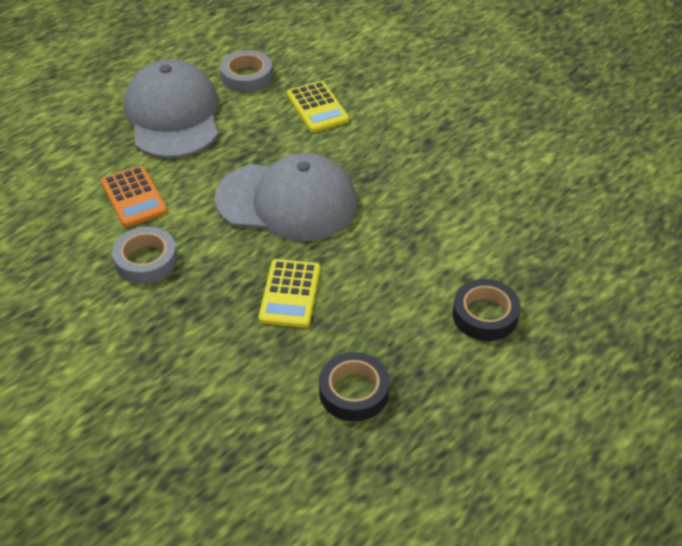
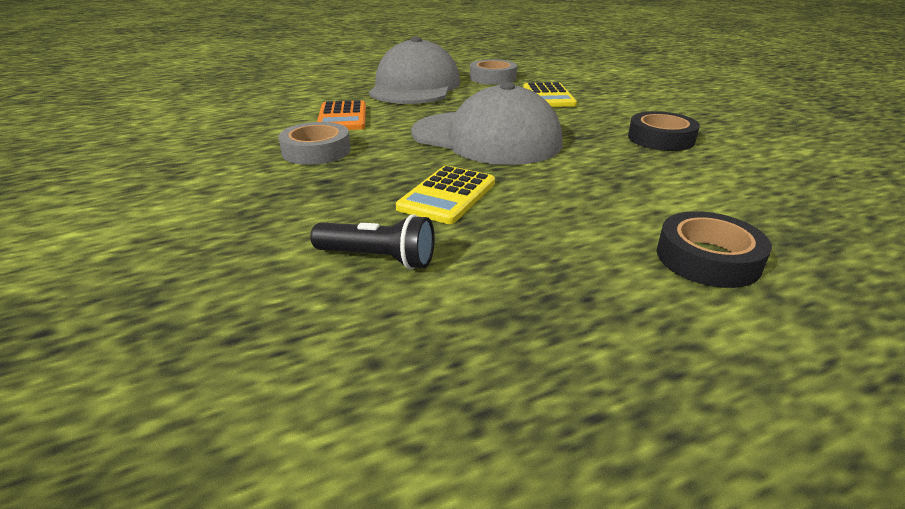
camera: 20 degrees right, 15 degrees down
(275, 376) = (378, 258): none -> black flashlight
(354, 391) = (477, 297): black tape -> black tape (661, 138)

